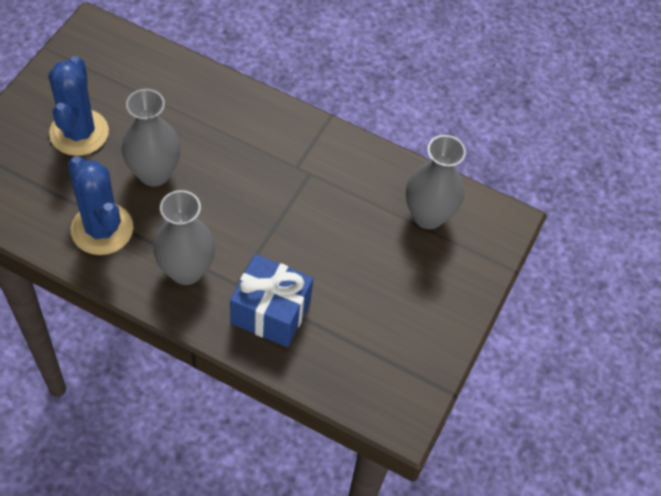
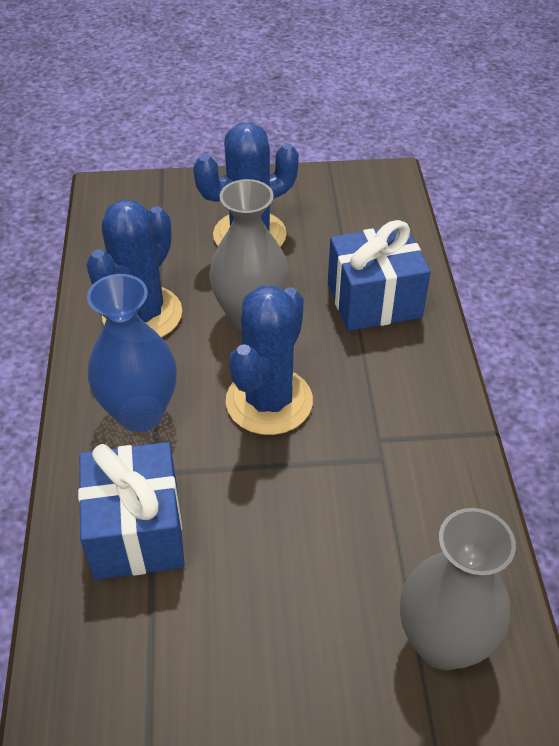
camera: 65 degrees right, 10 degrees down
(186, 270) = (140, 413): grey vase -> blue vase
(194, 105) = (374, 300): none -> blue gift
(229, 202) = (269, 401): none -> blue cactus

